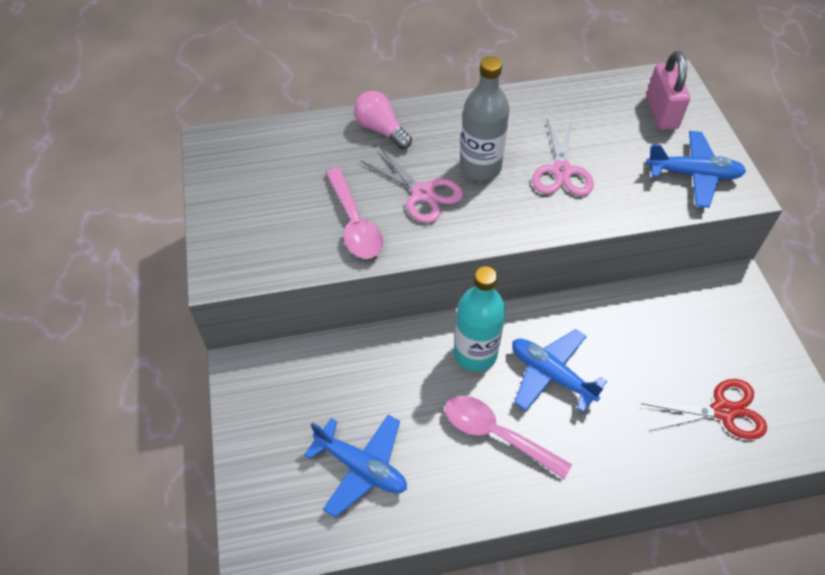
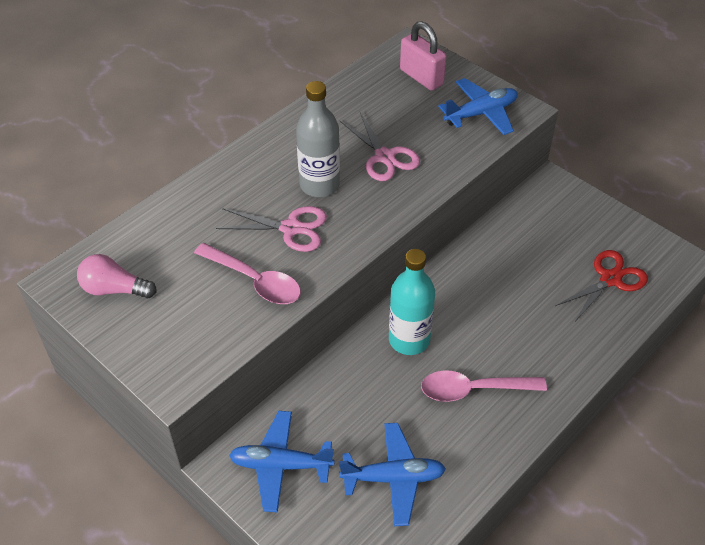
camera: 35 degrees left, 5 degrees down
(381, 130) = (210, 194): pink light bulb -> pink light bulb (114, 289)
(551, 375) = (477, 322): blue plane -> blue plane (280, 465)

